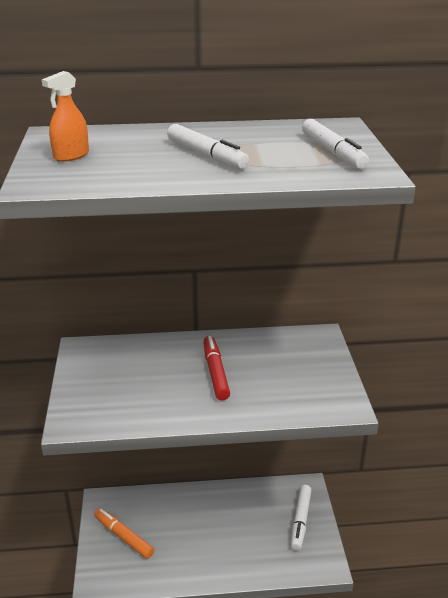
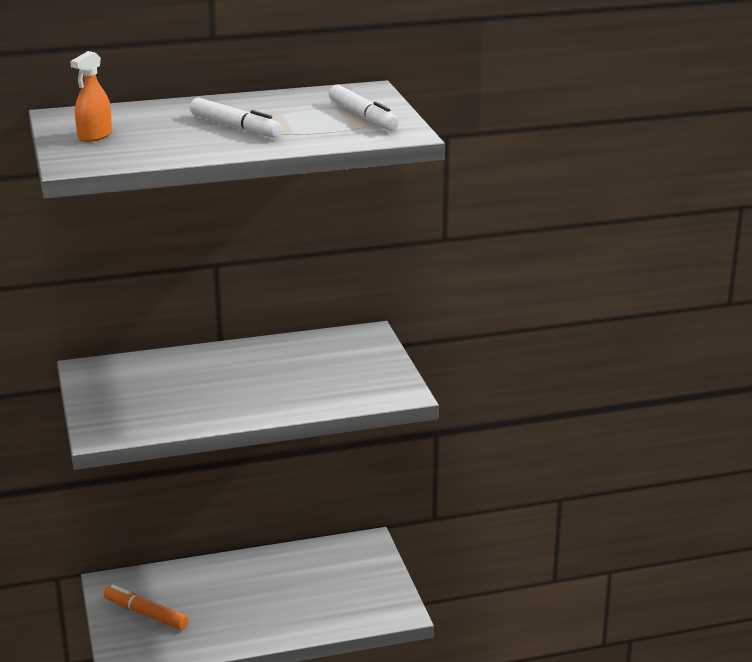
camera: 10 degrees left, 5 degrees down
(215, 372) = (252, 377): red marker -> none
(300, 520) = (364, 575): white marker -> none

